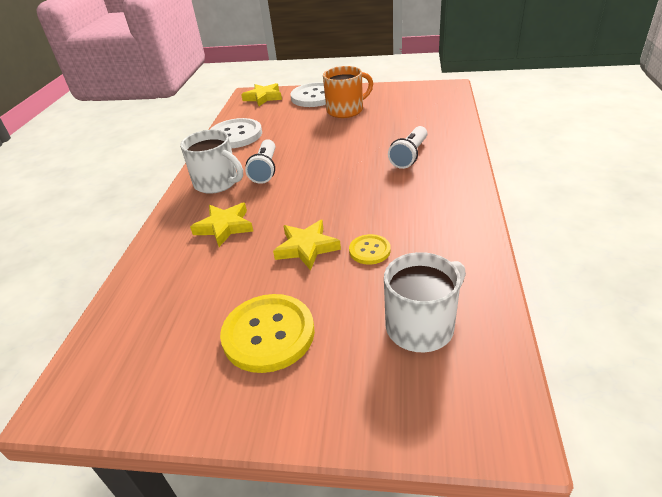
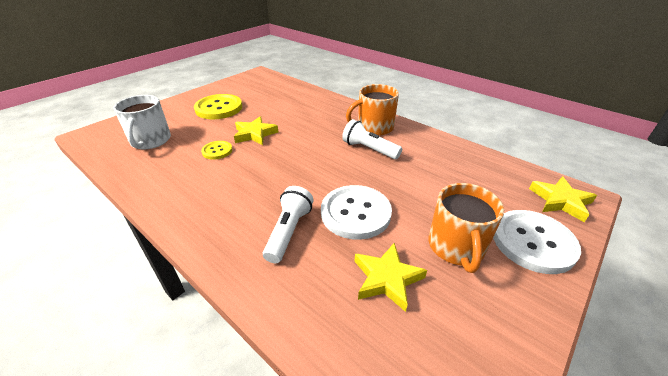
camera: 120 degrees right, 0 degrees up
(217, 183) = (374, 127): white mug -> orange mug
(224, 227) = (315, 118): yellow star -> yellow star (387, 278)
(235, 135) = (455, 154): white button -> white button (355, 213)
(409, 155) = (289, 231): white flashlight -> white flashlight turned 45 degrees clockwise

